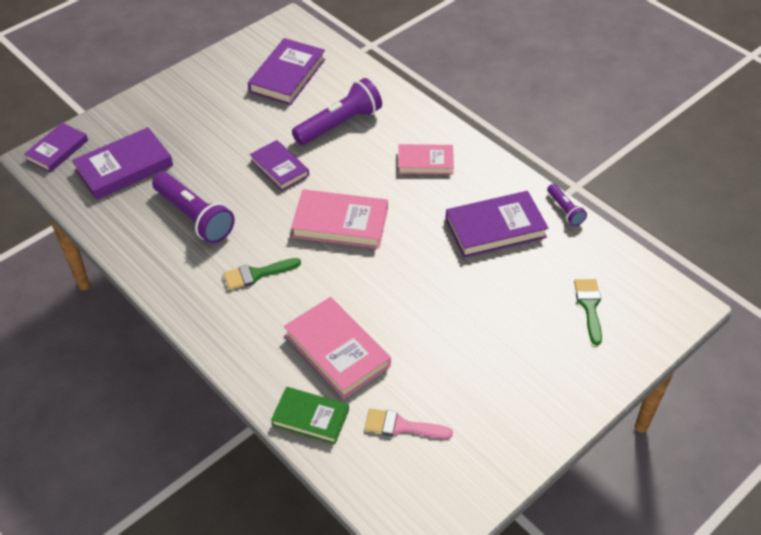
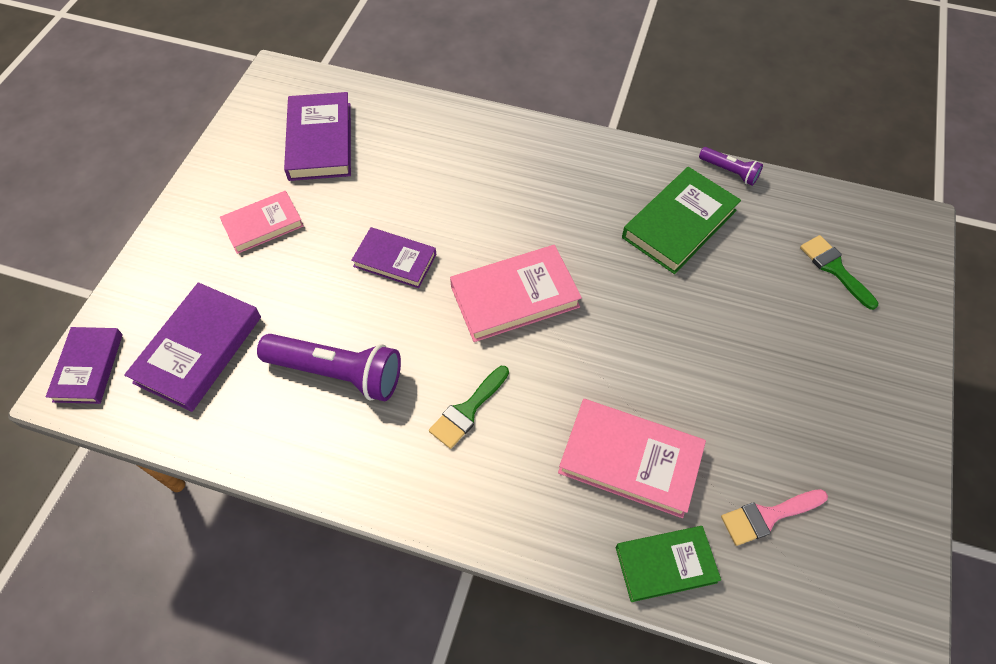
camera: 30 degrees left, 10 degrees up
(339, 124) = (424, 176): purple flashlight -> none
(425, 162) = (551, 180): pink book -> pink book (263, 225)
(495, 228) = (679, 224): purple book -> green book

